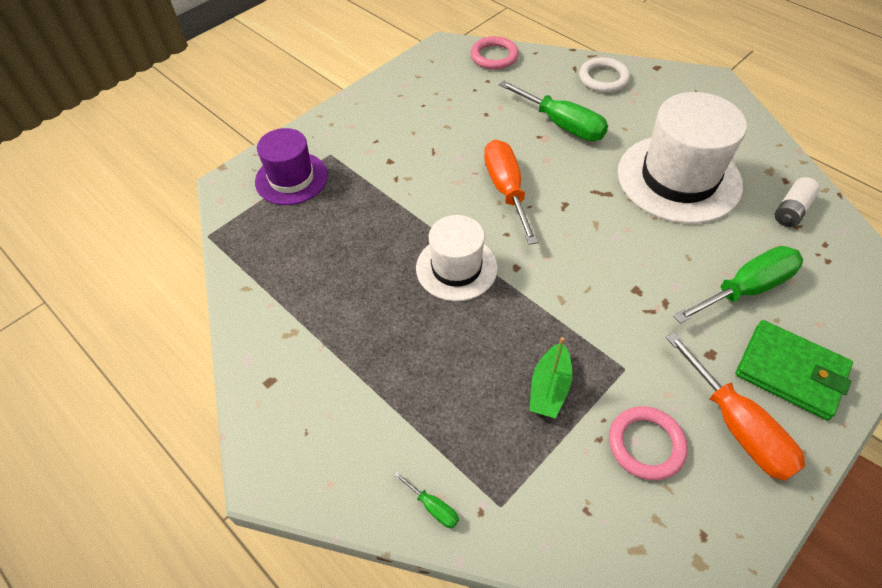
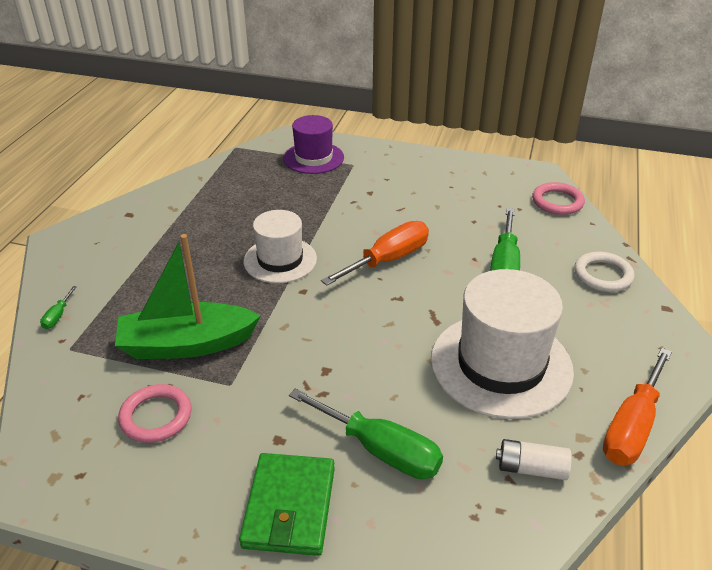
camera: 60 degrees right, 15 degrees down
(549, 388) = (187, 344): green boat -> green boat, size x1.83
(737, 426) = (202, 476): orange screwdriver -> orange screwdriver (632, 427)

